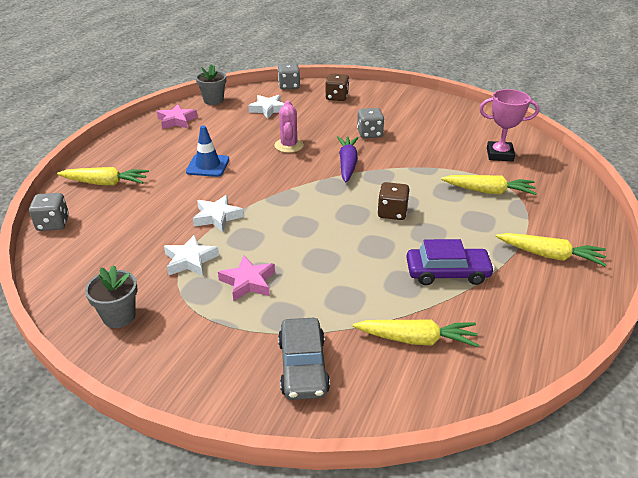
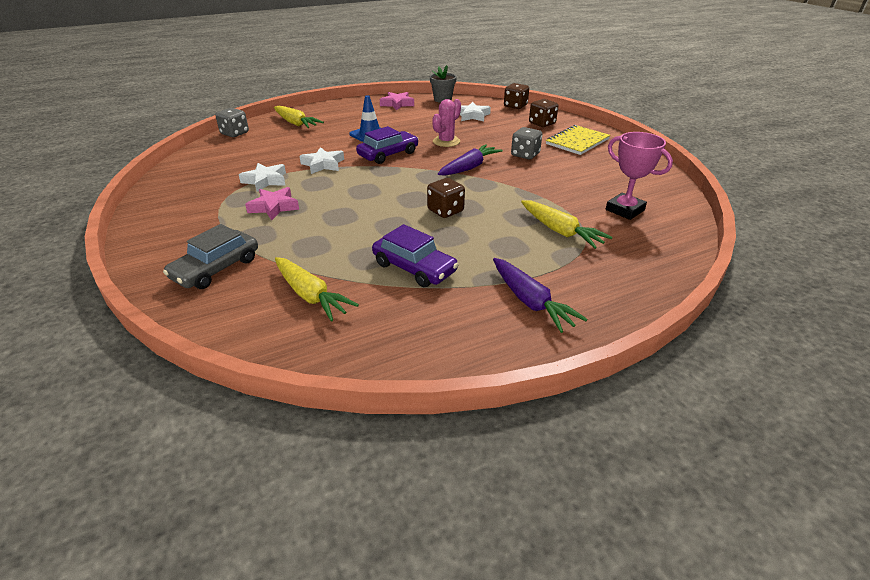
camera: 40 degrees right, 0 degrees up
(119, 316) = (181, 191): grey flower pot -> none
(260, 180) = (388, 154): none -> purple car
(289, 86) = (515, 106): grey dice -> brown dice
(387, 106) = (577, 142): none -> yellow notebook
(550, 255) = (530, 301): yellow carrot -> purple carrot

